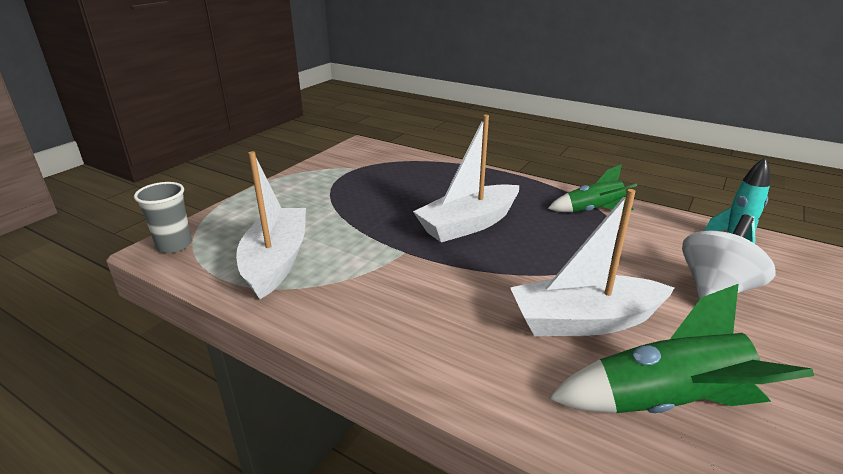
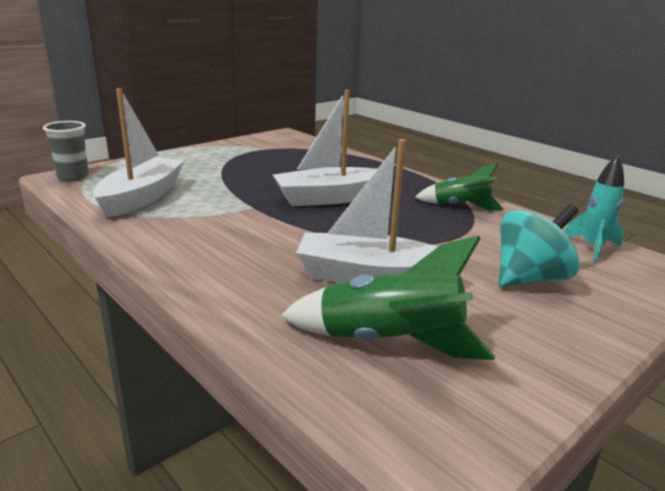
camera: 15 degrees right, 5 degrees down
(715, 289) = (530, 278): white spinning top -> turquoise spinning top

